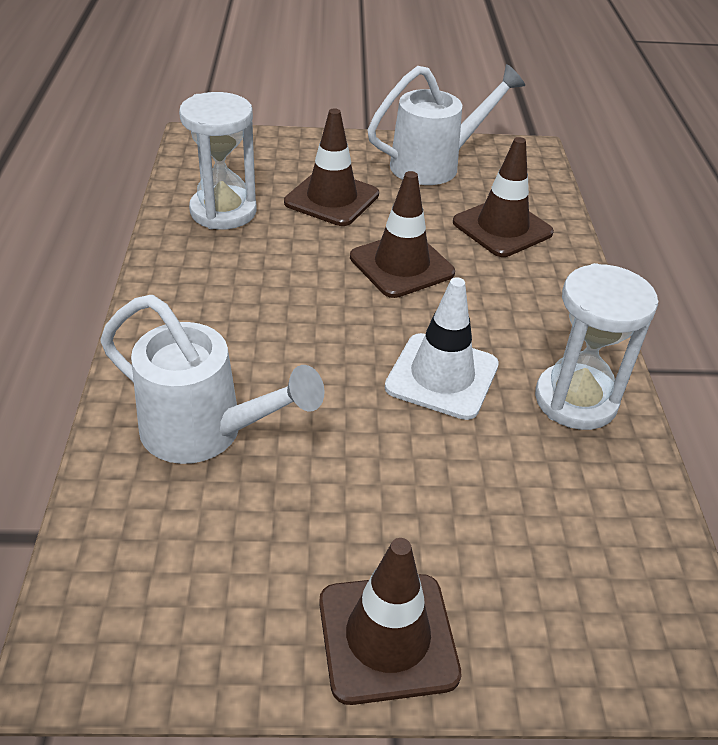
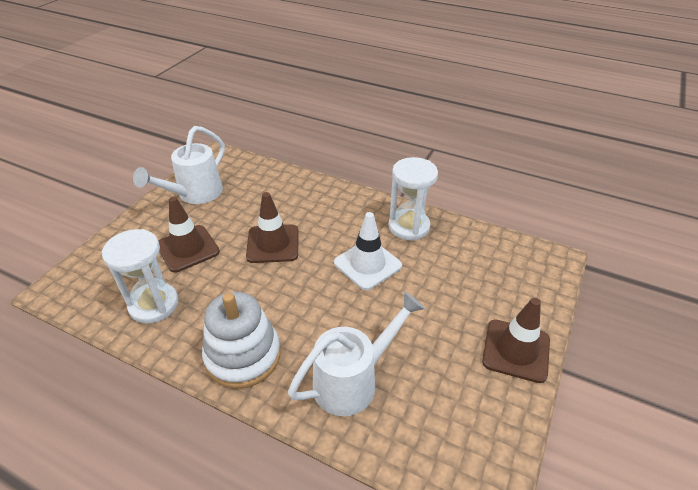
camera: 60 degrees left, 0 degrees up
(189, 312) = (243, 356): none -> white stacking toy
(434, 165) = (195, 194): white watering can -> white watering can turned 150 degrees counterclockwise
(502, 228) = (272, 194): brown traffic cone -> none

